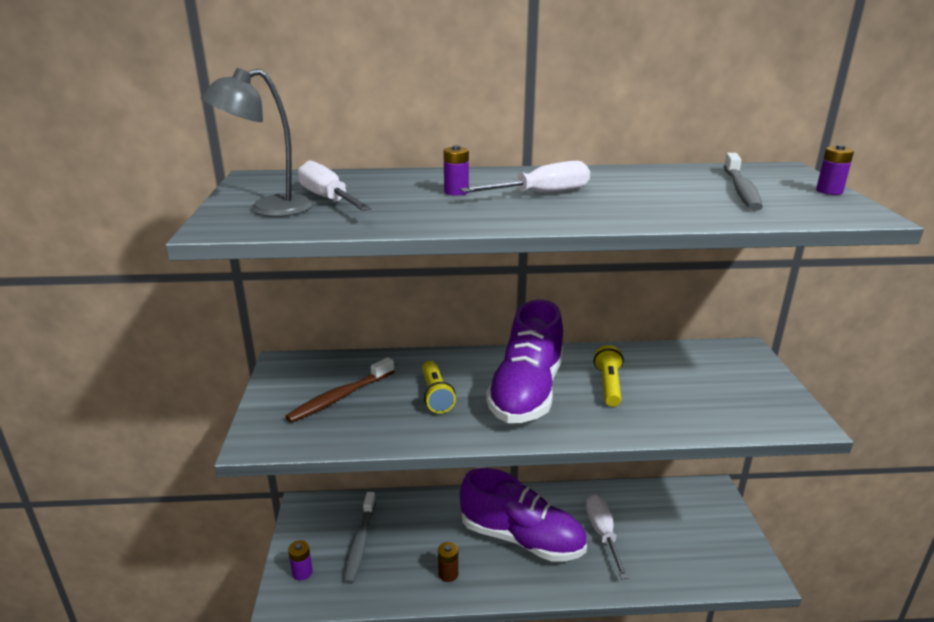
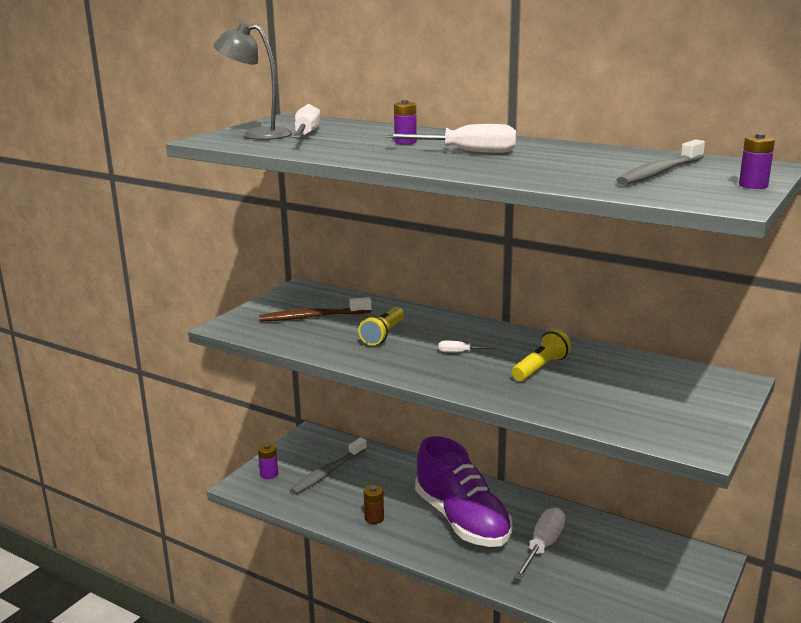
camera: 35 degrees right, 5 degrees down
(526, 392) = (459, 352): purple shoe -> white screwdriver

